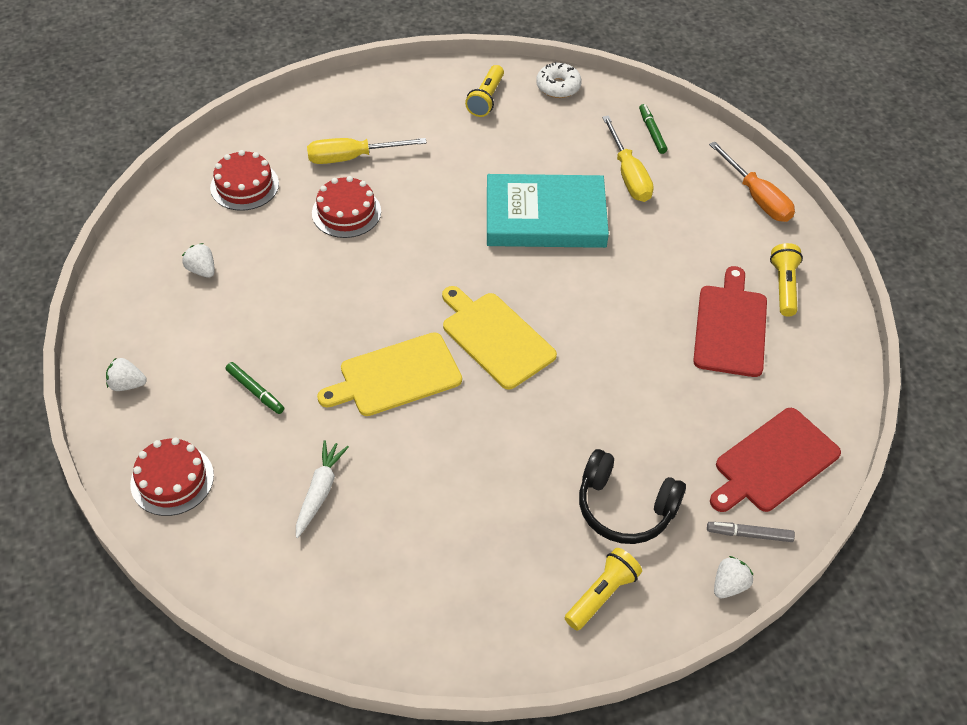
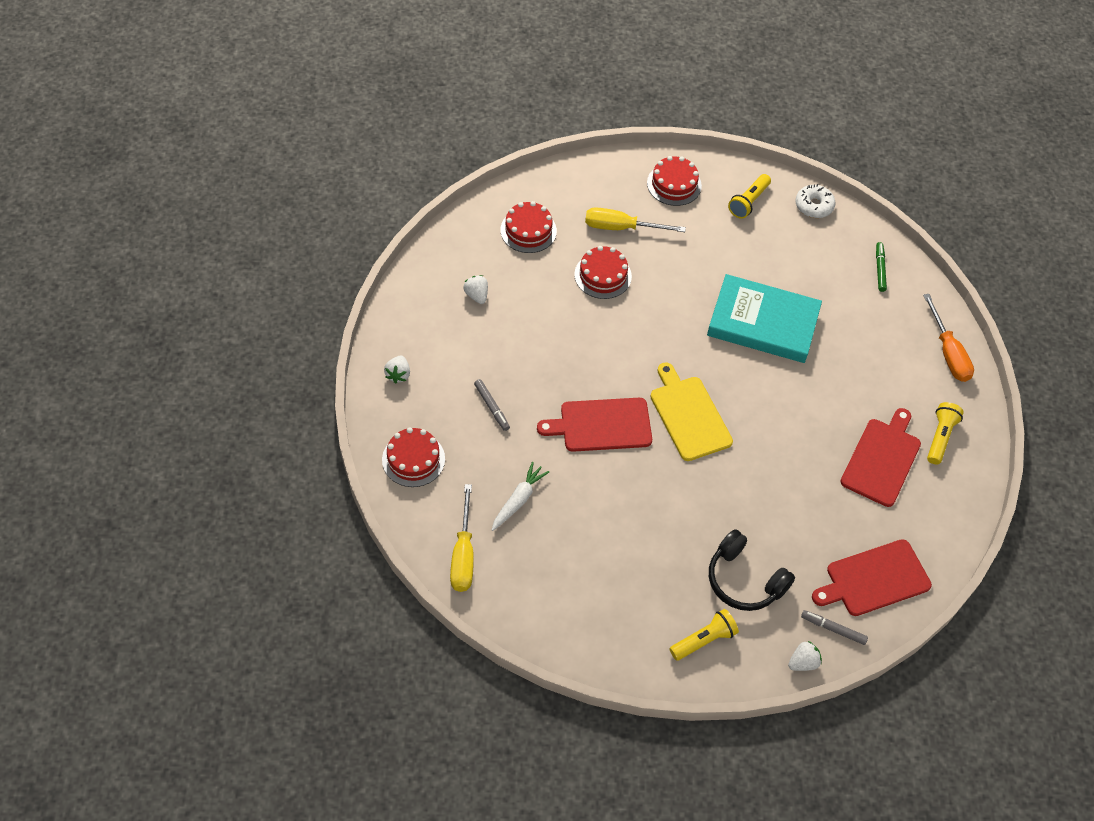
camera: 15 degrees right, 5 degrees up
(127, 384) = (398, 375): white strawberry -> white strawberry turned 105 degrees counterclockwise
(255, 391) = (491, 407): green marker -> grey marker
(396, 376) = (601, 425): yellow cutting board -> red cutting board
(397, 100) = (674, 184): none -> red cake
(628, 175) = (845, 303): yellow screwdriver -> yellow screwdriver (463, 554)

